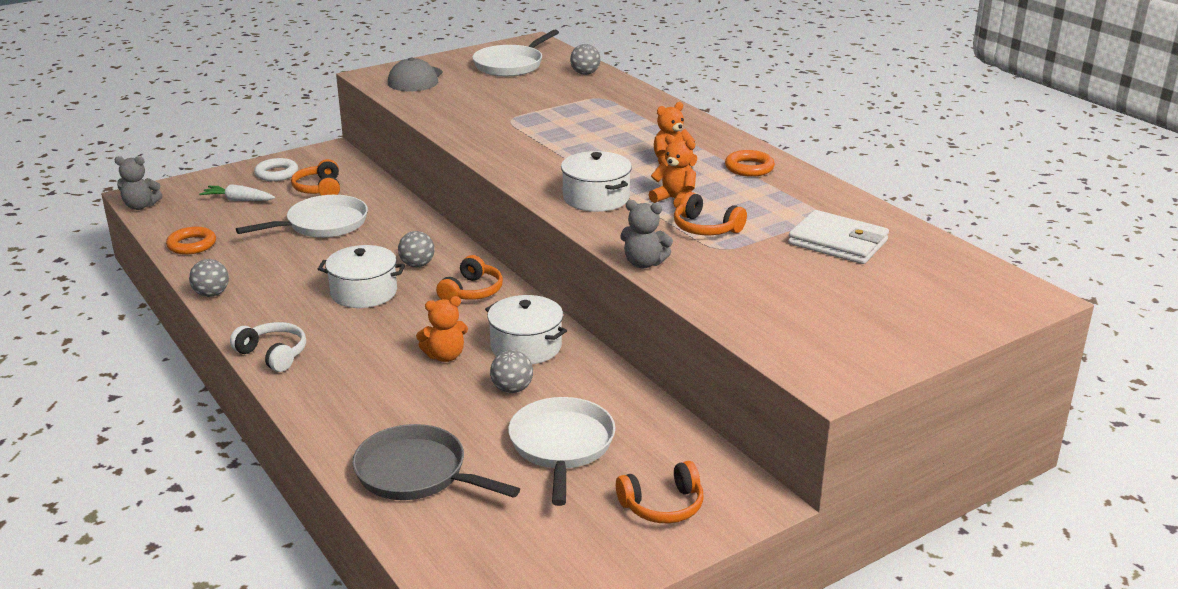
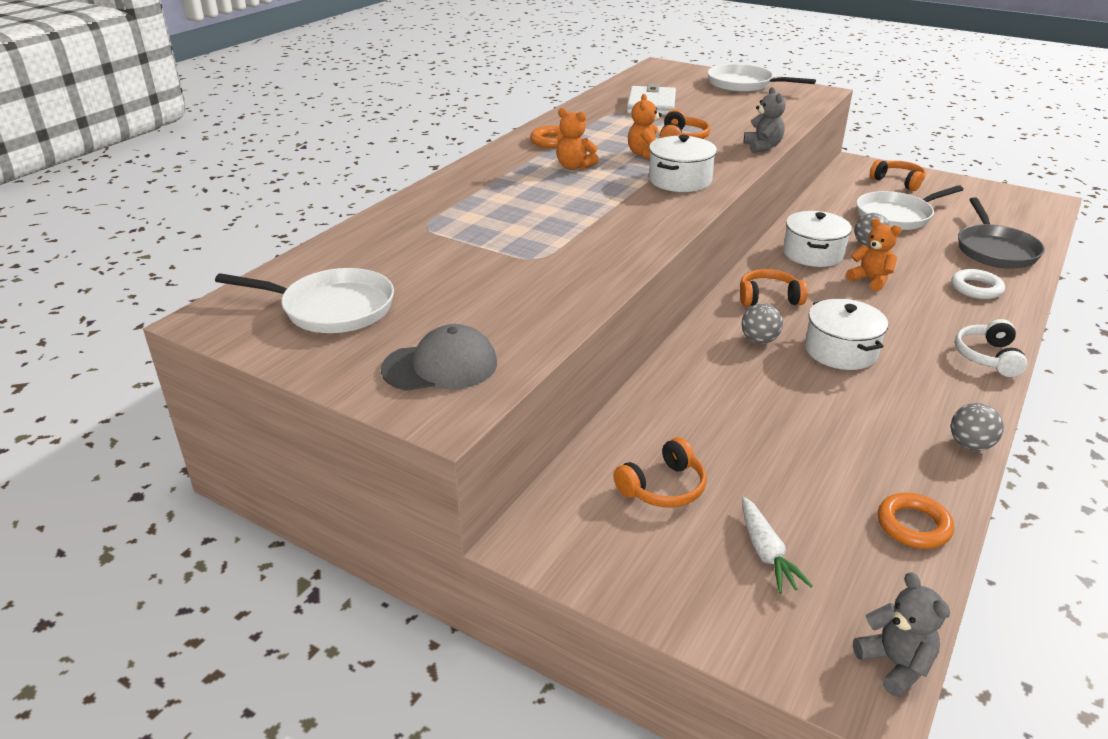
camera: 115 degrees left, 5 degrees up
(276, 173) = (653, 559): white ring -> white ring (976, 288)
(322, 224) = (749, 438): white pan -> white pan (744, 84)
(585, 73) = (343, 252): grey ball -> none

